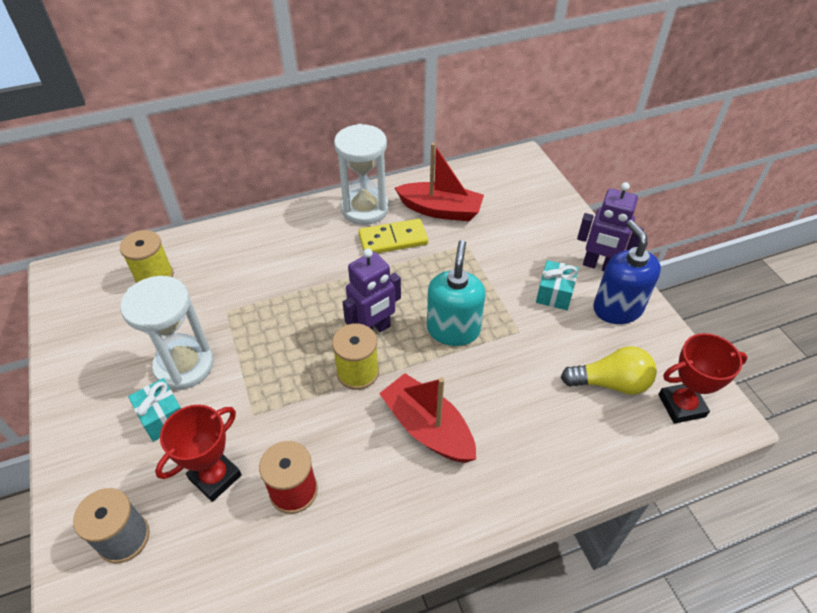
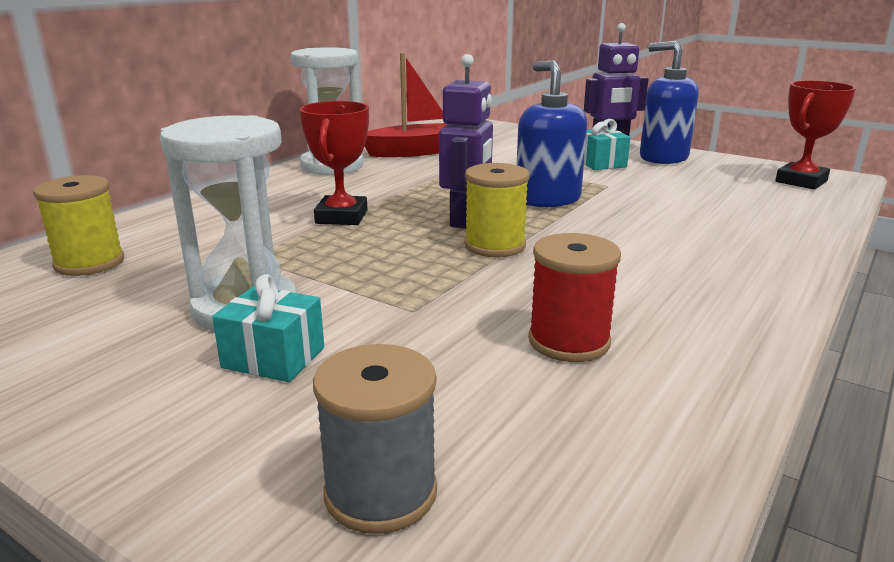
camera: 35 degrees left, 25 degrees down
(215, 477) = (442, 373): red trophy -> red trophy (341, 217)
(393, 239) = (393, 173): yellow domino -> none
(428, 428) = (633, 252): red boat -> none
(453, 329) = (547, 199): turquoise soap dispenser -> blue soap dispenser
(610, 383) = (731, 187): yellow light bulb -> none

